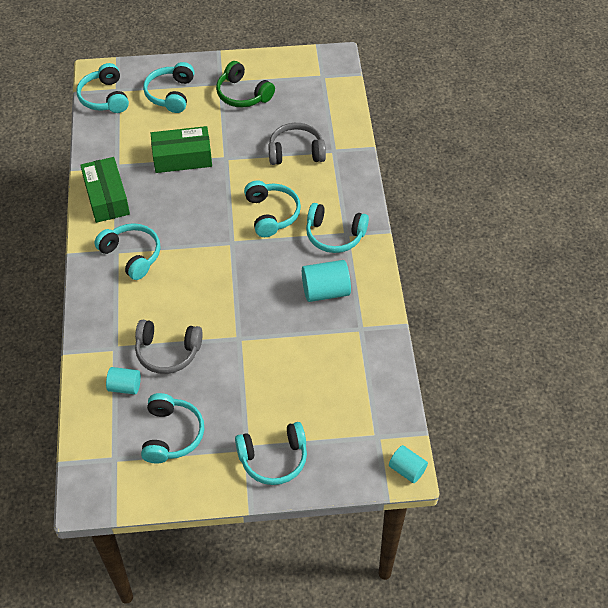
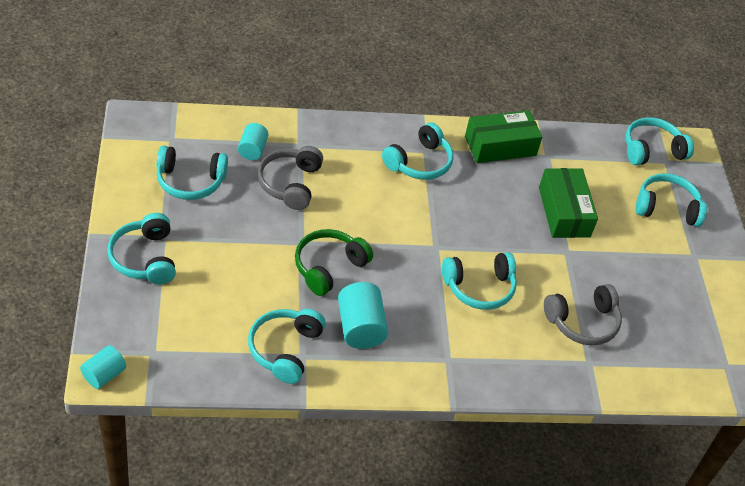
camera: 85 degrees right, 5 degrees down
(243, 94) = (678, 277): green headphones -> green headphones (329, 267)
(296, 152) = (582, 322): grey headphones -> grey headphones turned 75 degrees clockwise
(334, 235) = (446, 347): turquoise headphones -> turquoise headphones (285, 349)

